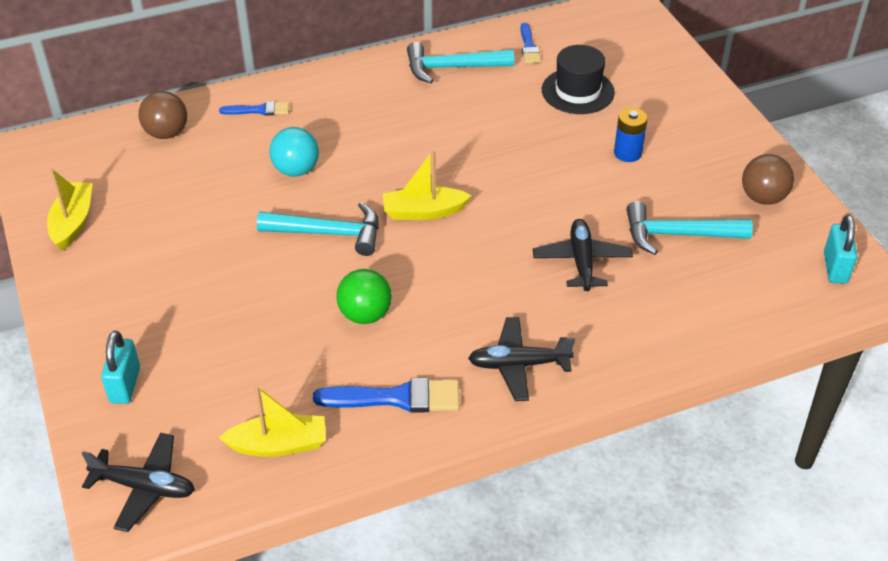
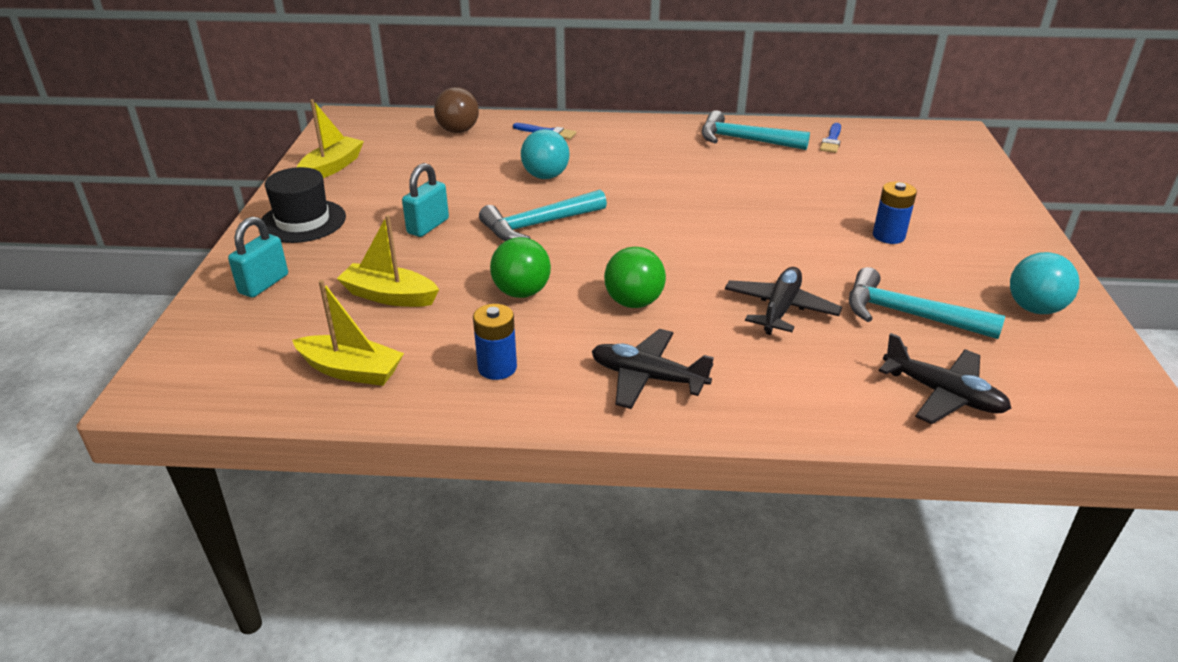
camera: 25 degrees right, 10 degrees down
(144, 487) = (203, 365): black plane -> black plane (943, 394)
(329, 233) = (538, 225): turquoise hammer -> turquoise hammer turned 120 degrees clockwise
(396, 398) = (497, 368): blue brush -> blue battery
(423, 212) = (640, 231): yellow boat -> yellow boat (389, 296)
(464, 293) = (634, 302): none -> green ball
(577, 91) = (862, 180): black hat -> black hat (303, 221)
(763, 197) = (1034, 308): brown ball -> turquoise ball
(835, 268) = (1103, 396): turquoise padlock -> turquoise padlock (428, 226)

